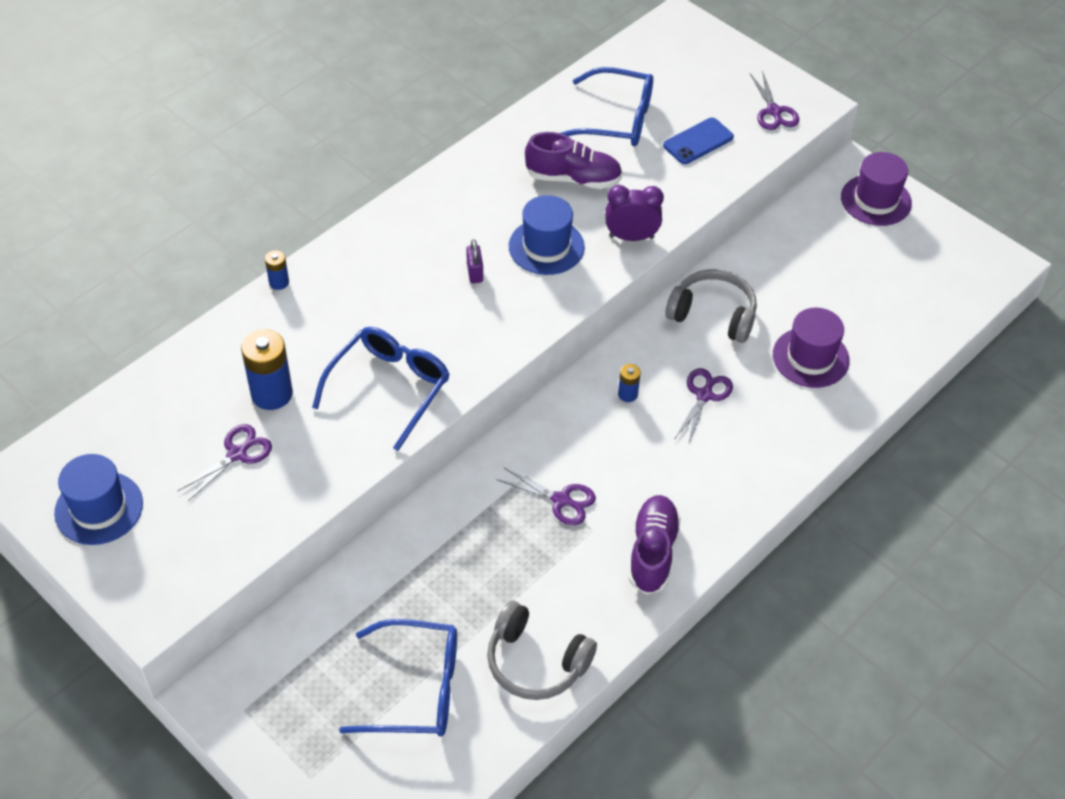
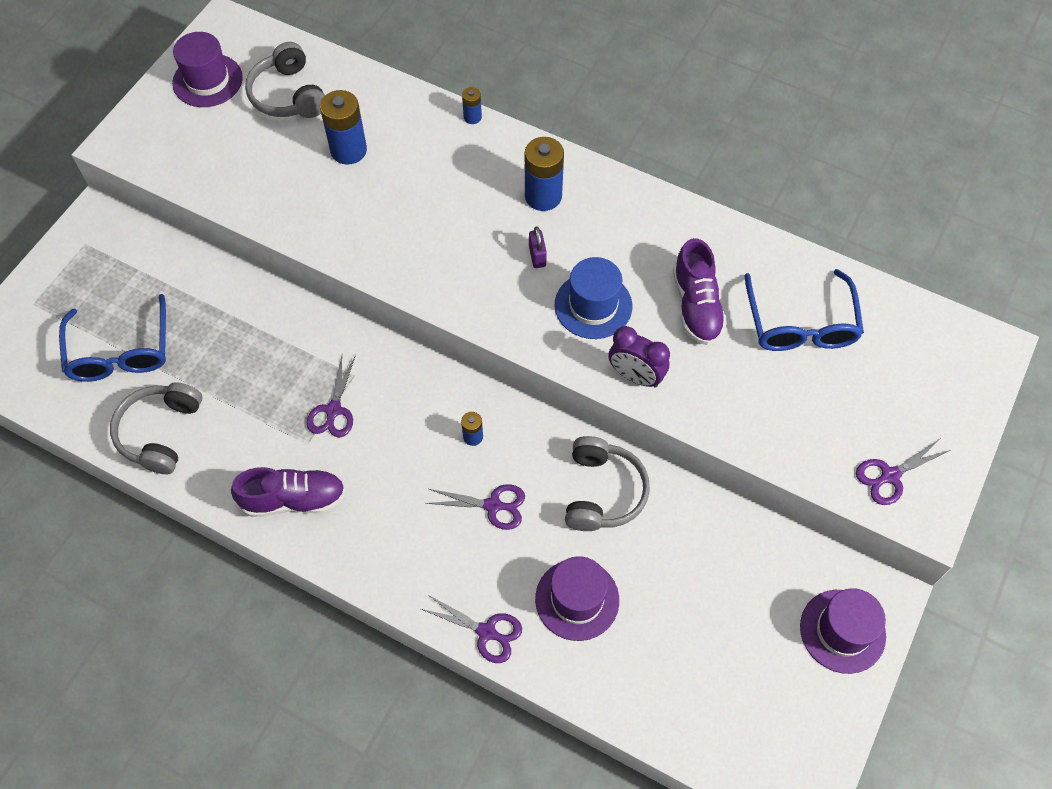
camera: 75 degrees right, 10 degrees up
(99, 508) = (207, 80): blue hat -> purple hat
(164, 434) = (288, 95): none -> grey headphones
(237, 454) = (280, 147): purple scissors -> purple scissors (486, 632)
(389, 388) = (379, 229): blue glasses -> none
(405, 251) = (543, 196): none -> blue battery
(475, 273) = (537, 256): purple padlock -> purple padlock turned 75 degrees counterclockwise
(631, 237) = (635, 376): purple clock -> purple clock turned 135 degrees clockwise
(698, 141) = (804, 408): blue phone -> none

